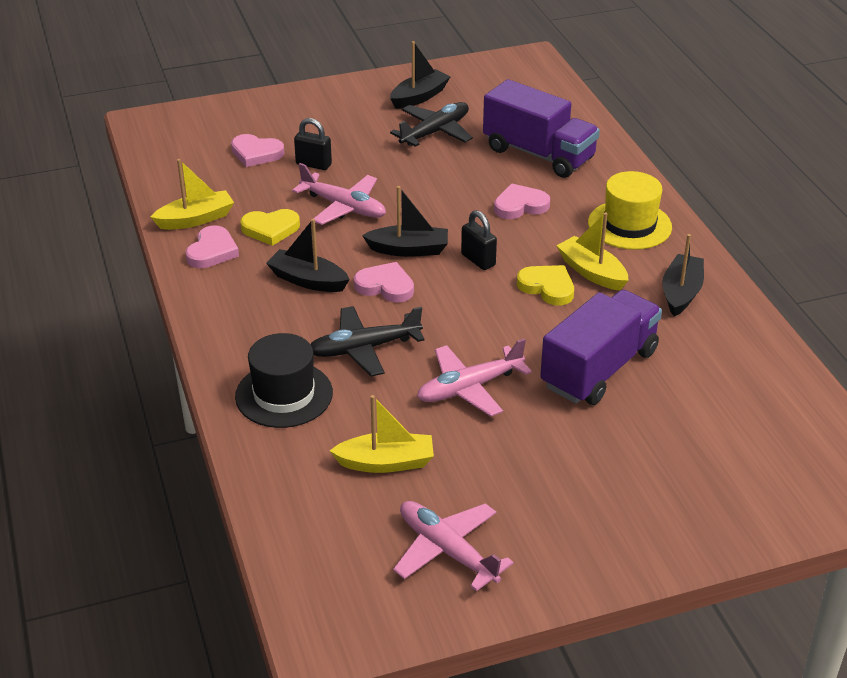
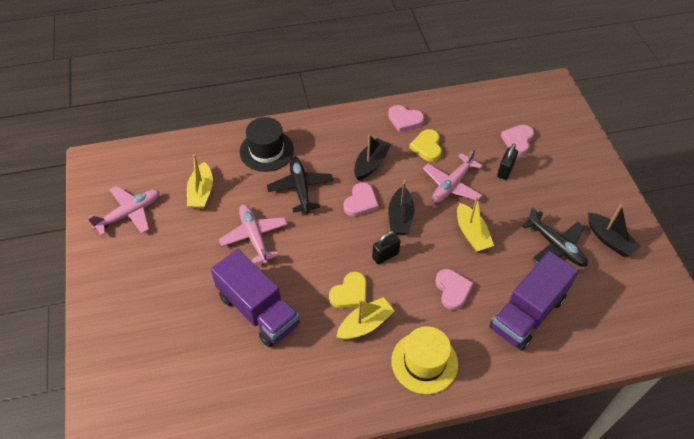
camera: 95 degrees right, 15 degrees up
(195, 219) = (439, 112): yellow boat -> yellow boat (471, 233)
(681, 293) = (333, 381): black boat -> none

